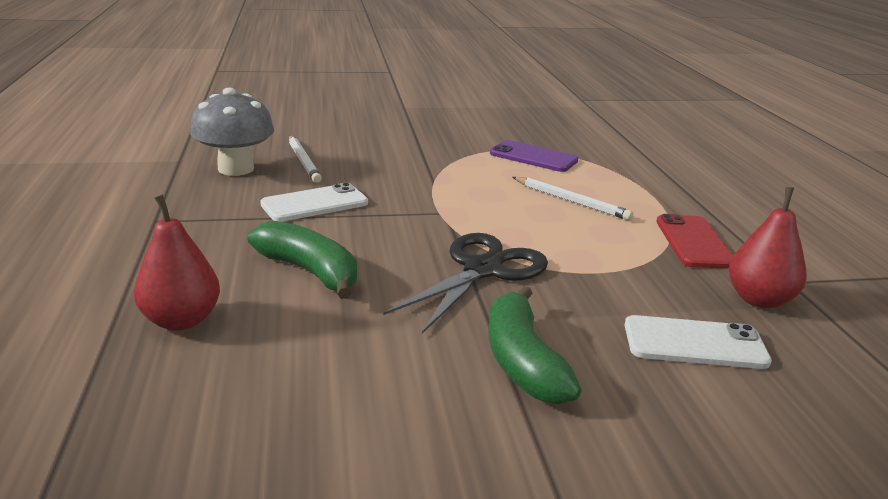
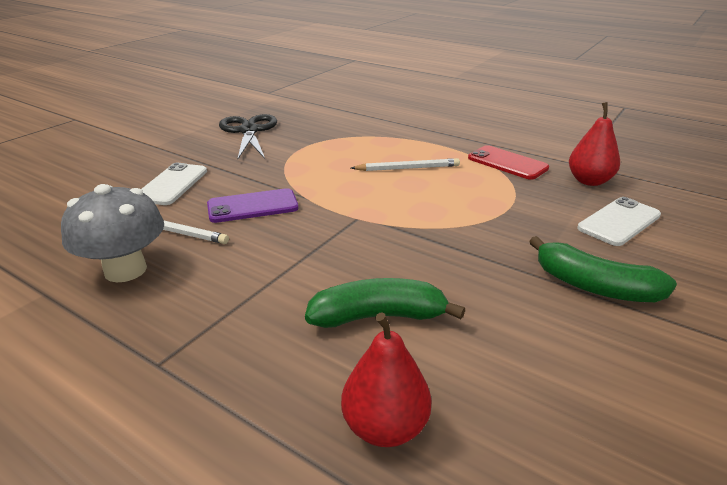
camera: 45 degrees left, 5 degrees up
(315, 204) = (263, 261): white phone -> white phone (172, 184)
(482, 270) = (462, 243): black scissors -> black scissors (249, 131)
(533, 157) = (326, 147): purple phone -> purple phone (252, 206)

